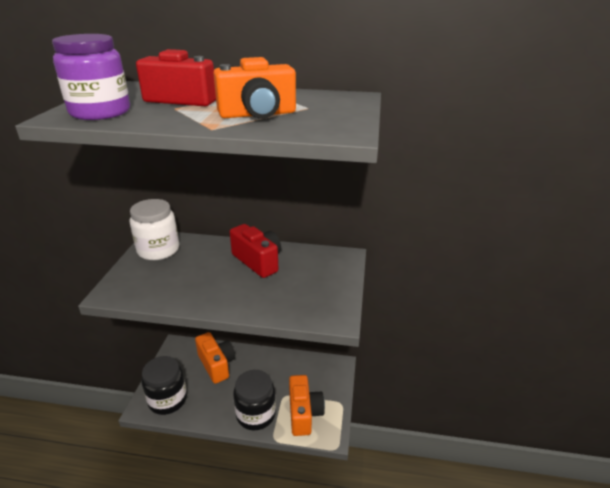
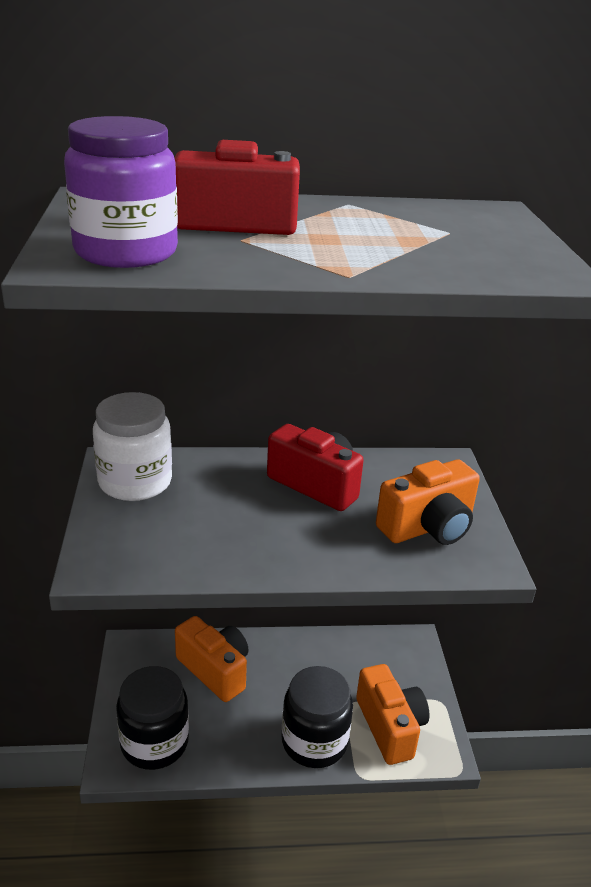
camera: 15 degrees left, 0 degrees up
(258, 114) = (389, 247): orange camera -> orange camera (428, 527)

